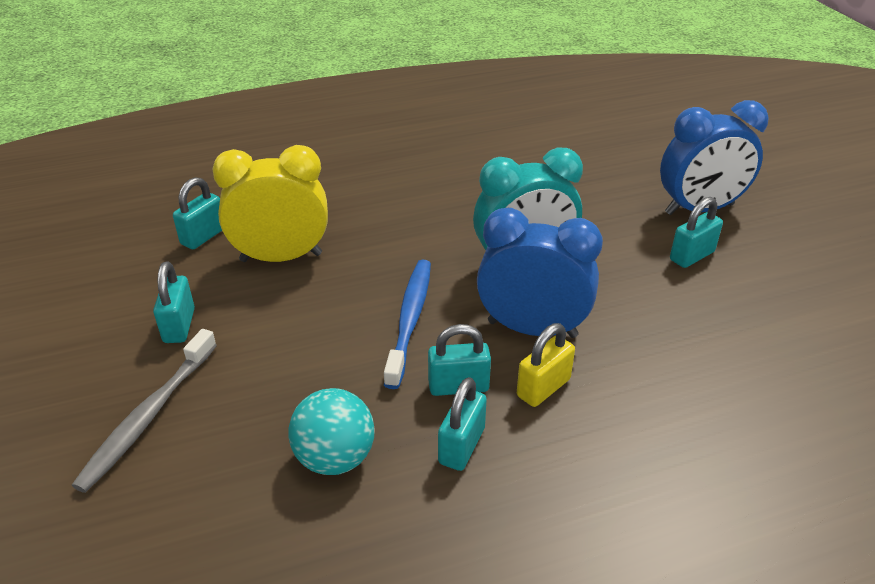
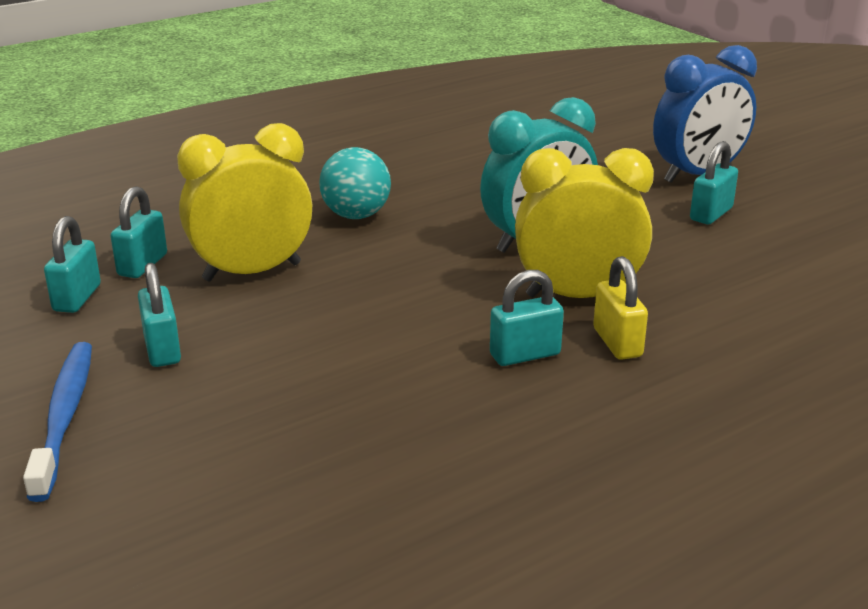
camera: 15 degrees left, 10 degrees down
(149, 416) = (175, 435): grey toothbrush -> none
(335, 458) = (422, 436): turquoise ball -> turquoise ball (356, 215)
(410, 320) = (438, 307): blue toothbrush -> blue toothbrush (64, 417)
(461, 446) = (557, 403): turquoise padlock -> turquoise padlock (77, 298)
(532, 329) = (577, 296): blue clock -> yellow clock
(543, 388) = (617, 342): yellow padlock -> yellow padlock turned 45 degrees counterclockwise

